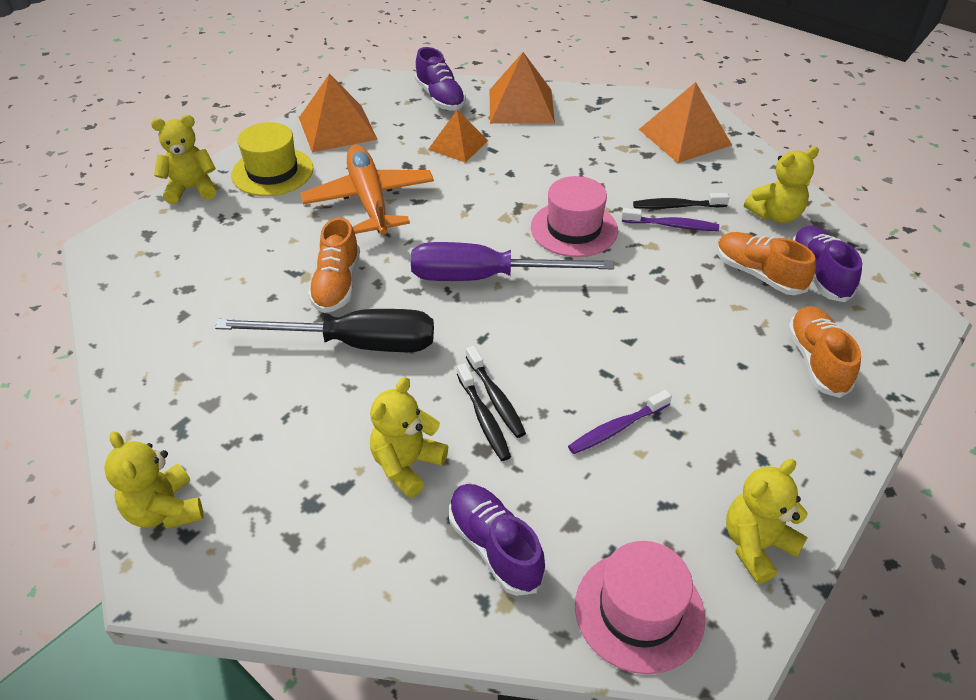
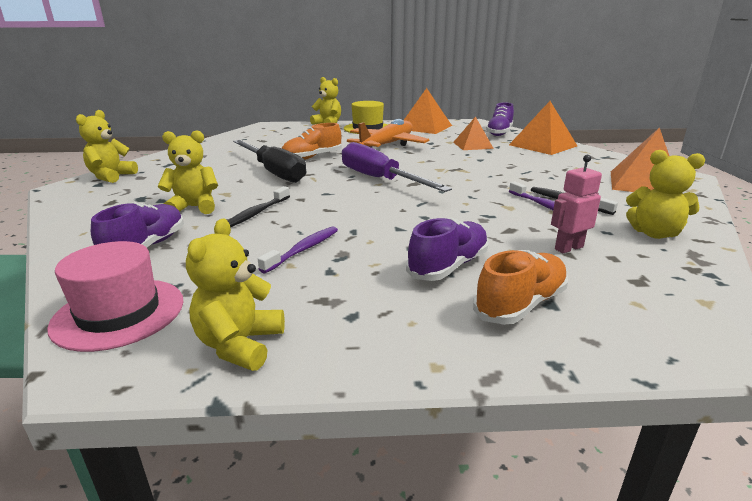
camera: 50 degrees right, 20 degrees down
(496, 398) = (280, 210): black toothbrush -> none
(574, 229) = (470, 184): pink hat -> none
(616, 428) = (303, 250): purple toothbrush -> purple toothbrush turned 105 degrees clockwise
(756, 545) = (240, 345): yellow teddy bear -> yellow teddy bear turned 90 degrees counterclockwise
(758, 274) = (568, 248): orange shoe -> pink robot
(819, 274) = (633, 272): purple shoe -> purple shoe (448, 266)

